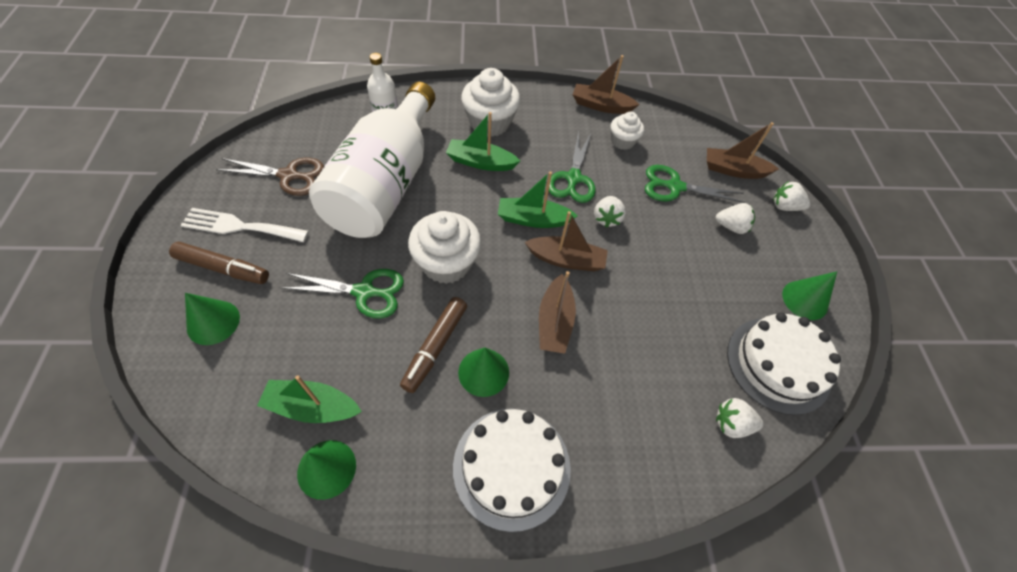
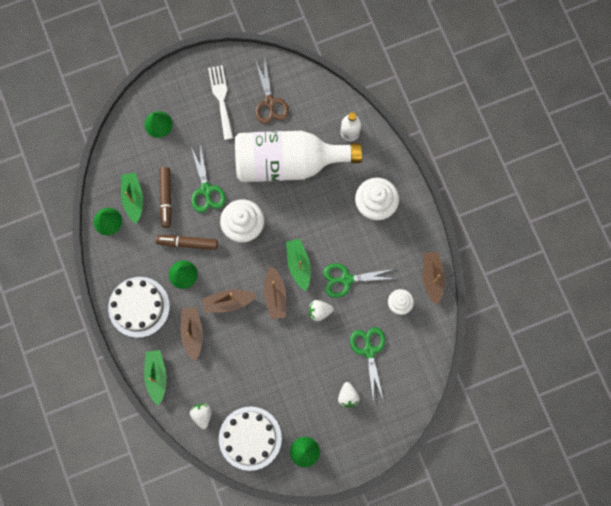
camera: 75 degrees right, 20 degrees up
(223, 268) = (191, 108): brown marker -> brown marker (166, 198)
(480, 162) = (333, 213): green boat -> green boat (156, 376)
(733, 170) = (405, 391): brown boat -> brown boat (192, 333)
(784, 206) = (384, 432): white strawberry -> none

